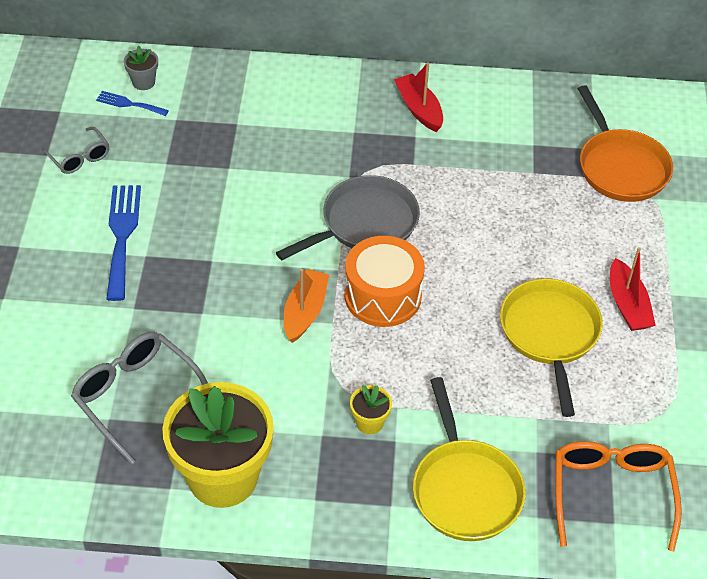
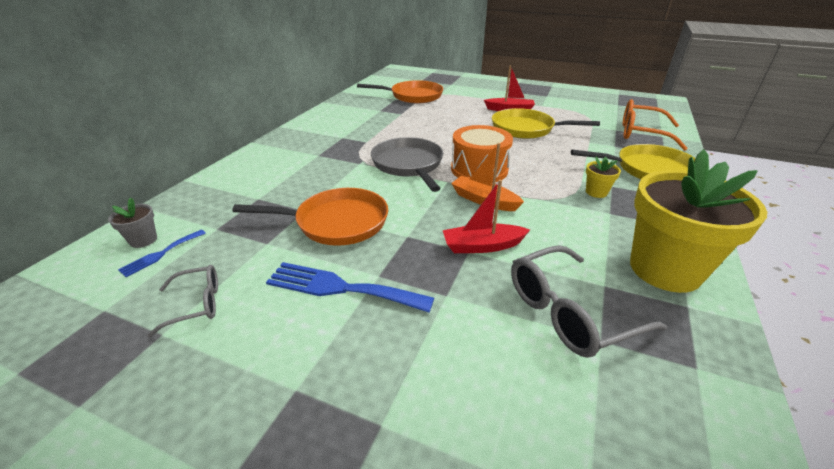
camera: 70 degrees left, 15 degrees down
(215, 199) = (336, 222): none -> orange pan
(419, 109) = (320, 132): red boat -> red boat (482, 246)

